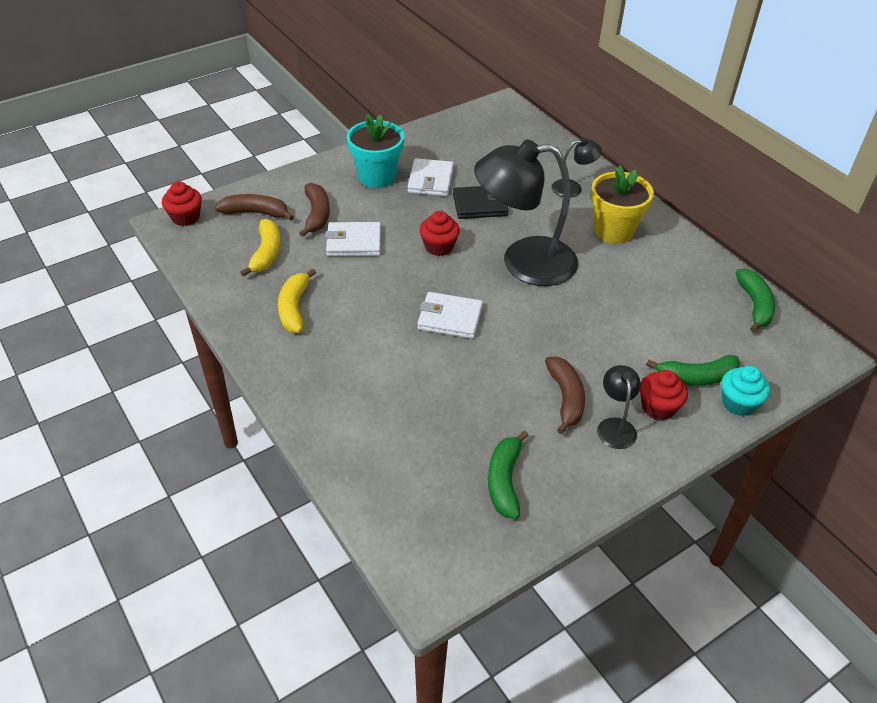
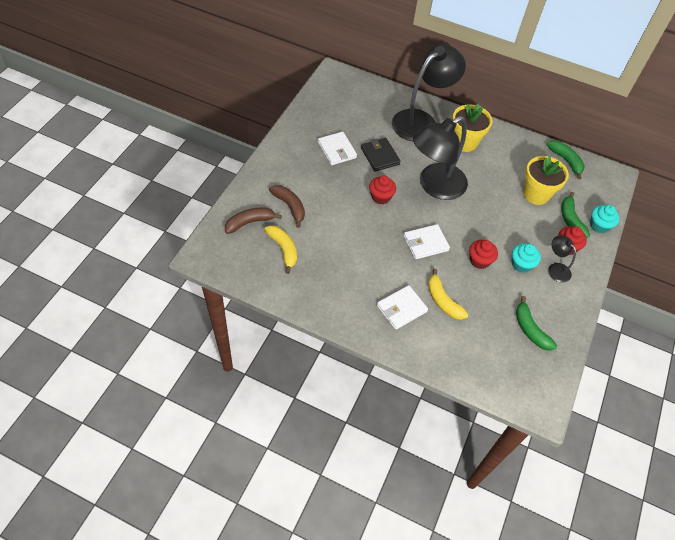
camera: 35 degrees left, 10 degrees up
(185, 217) = (207, 247): red cupcake -> red cupcake (479, 260)
(294, 308) = (334, 280): yellow banana -> yellow banana (443, 301)
(354, 242) = (329, 216): white wallet -> white wallet (401, 308)
(377, 177) = (302, 161): turquoise flower pot -> none
(480, 205) = (380, 156): black wallet -> black wallet turned 75 degrees counterclockwise
(565, 398) = (521, 264): brown banana -> turquoise cupcake
(573, 188) = (421, 121): black lamp -> black lamp, size x2.25
(668, 326) = (536, 194): none -> yellow flower pot
(696, 377) = (570, 220): green banana -> green banana turned 120 degrees clockwise

